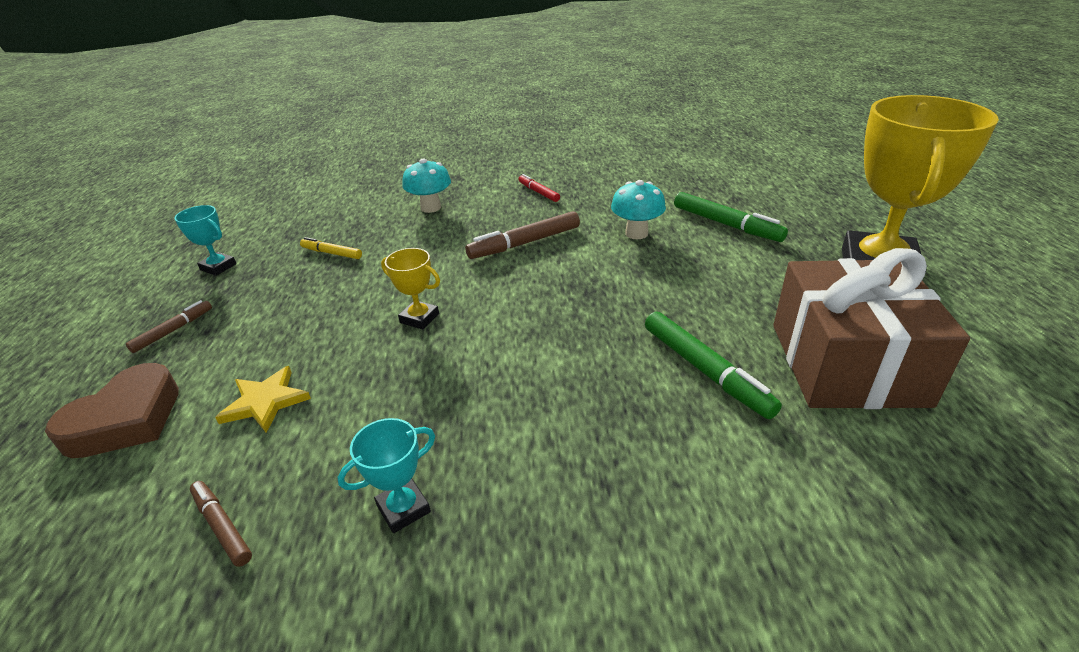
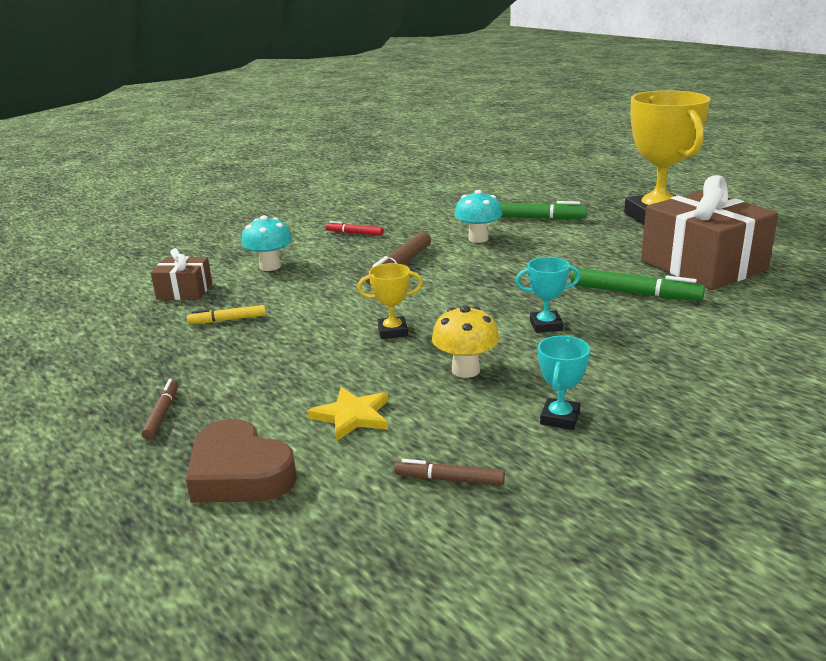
camera: 35 degrees left, 10 degrees down
(126, 419) = (239, 473): brown heart -> brown heart turned 135 degrees clockwise
(218, 267) = (116, 363): turquoise trophy -> turquoise trophy (546, 325)
(346, 213) = (184, 291): none -> brown gift
(412, 395) = (465, 370): none -> yellow mushroom

